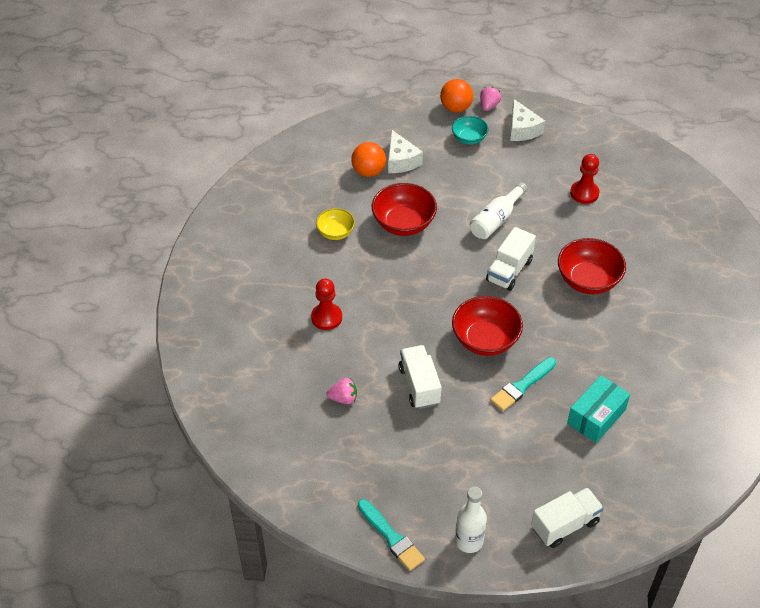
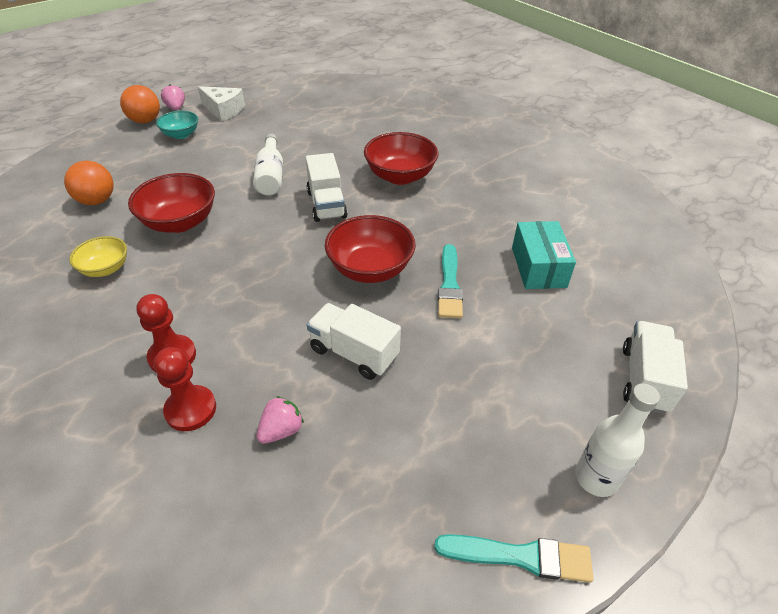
camera: 45 degrees left, 5 degrees down
(401, 160) = (126, 177): white cheese -> none
(584, 193) = (324, 125): red pawn -> red pawn (191, 409)

